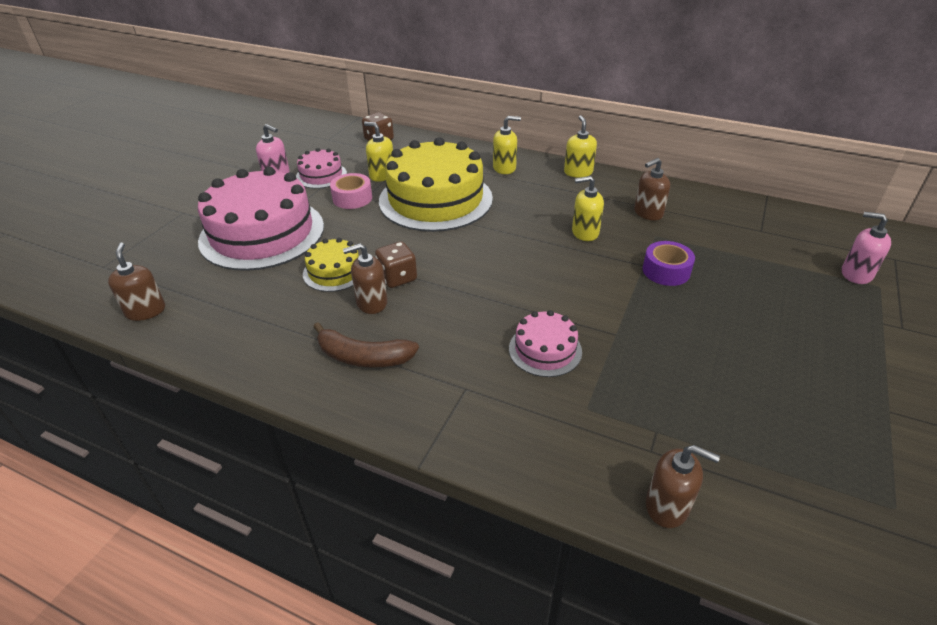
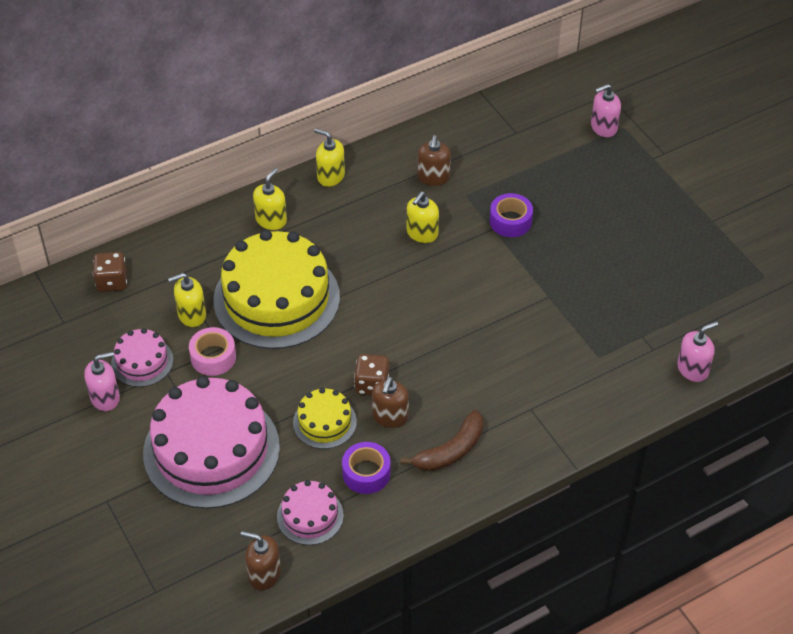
camera: 55 degrees left, 10 degrees up
(296, 317) = (366, 473): none -> purple tape
(545, 350) = (531, 344): pink cake -> pink cake (310, 516)
(667, 506) = (692, 369): brown soap dispenser -> pink soap dispenser

